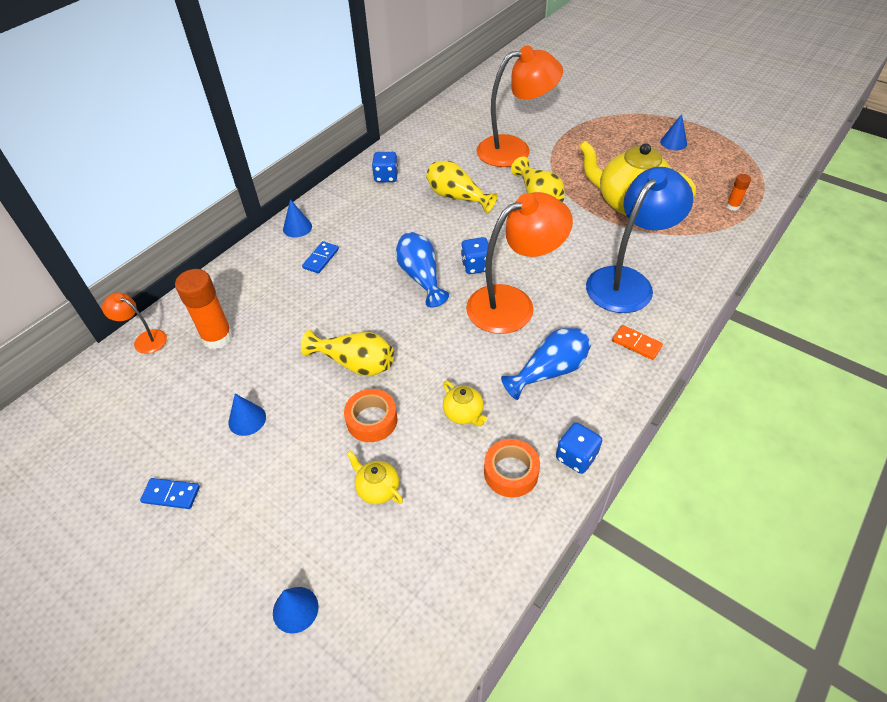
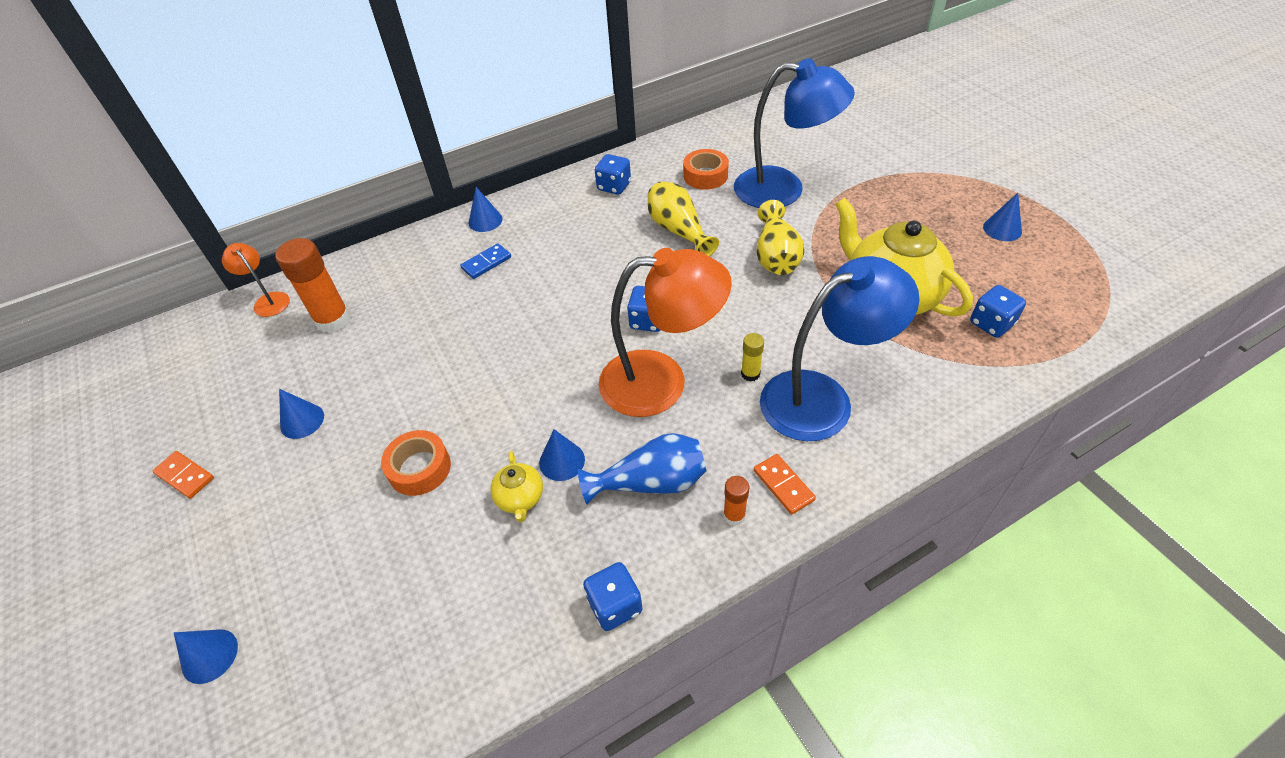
camera: 25 degrees right, 0 degrees up
(171, 494) = (185, 476): blue domino -> orange domino
(355, 363) = (444, 395): yellow vase -> none
(377, 488) = (374, 552): yellow teapot -> none
(421, 277) = (577, 316): blue vase -> none
(477, 379) = (562, 461): none -> blue cone
(511, 472) = (526, 593): orange tape -> orange tape (705, 176)
(514, 150) = (783, 189): orange lamp -> blue lamp
(570, 280) = (750, 374): none -> yellow glue stick
(702, 204) = (991, 324): none -> blue dice
(732, 206) = (1036, 338): orange glue stick -> orange glue stick (734, 515)

